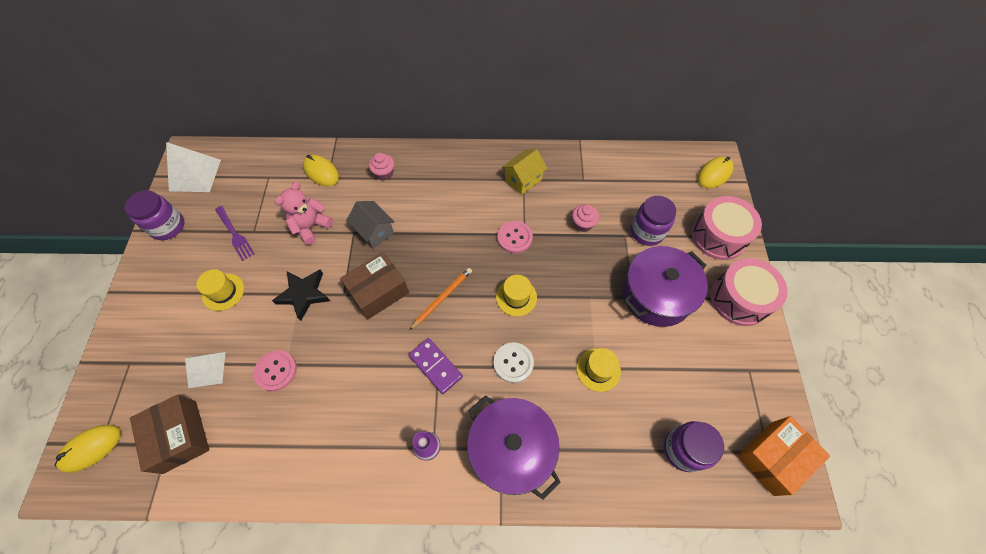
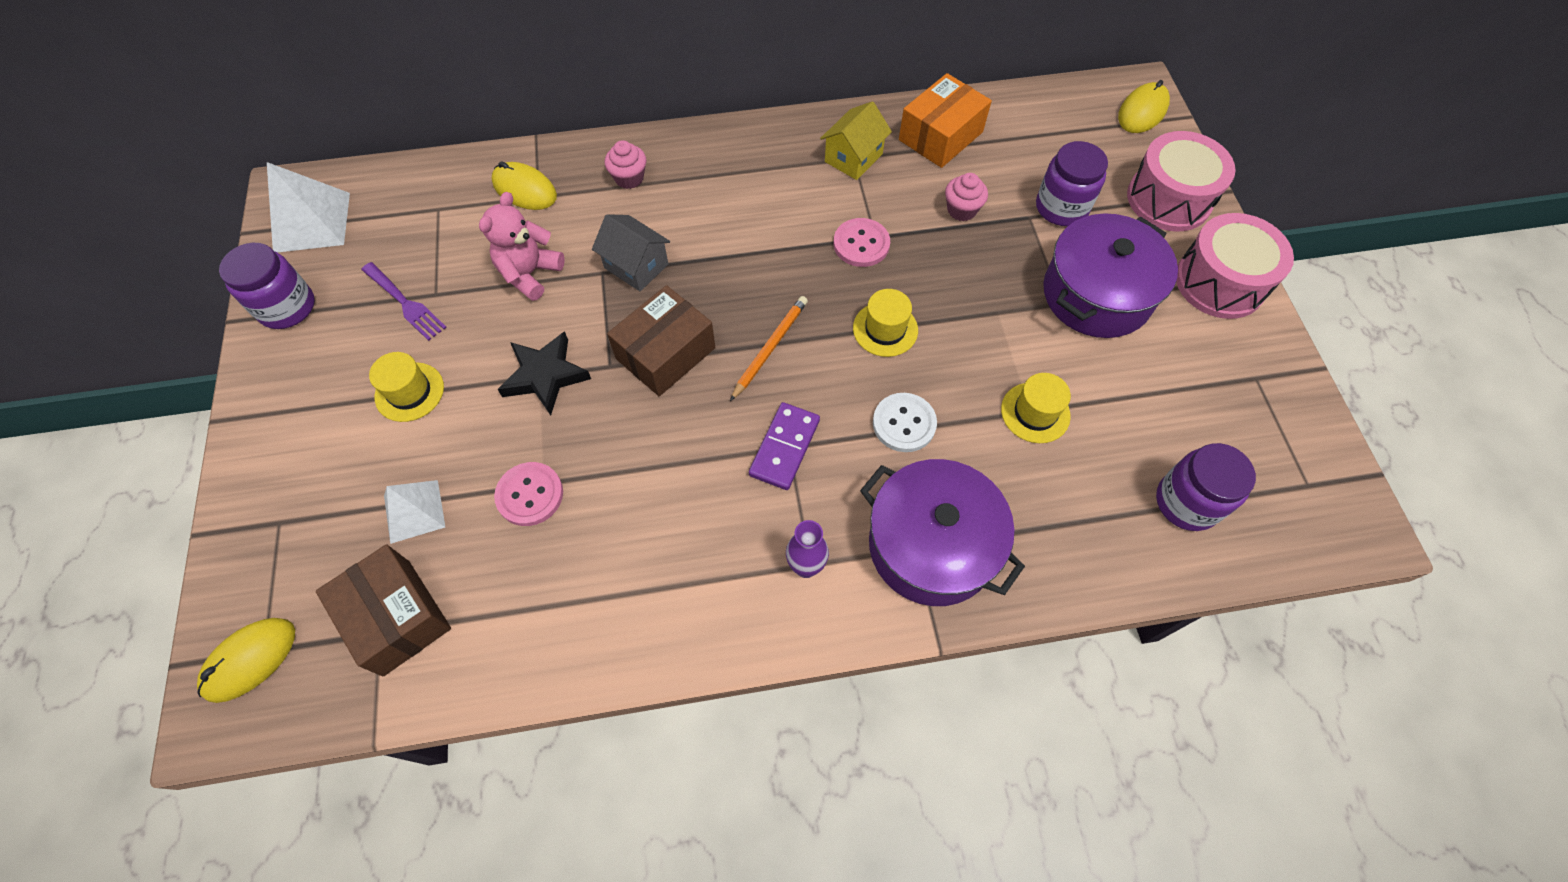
camera: 10 degrees left, 0 degrees up
(435, 366) = (784, 447): purple domino -> purple domino turned 75 degrees clockwise
(773, 457) = (1317, 491): orange box -> orange box (940, 136)

